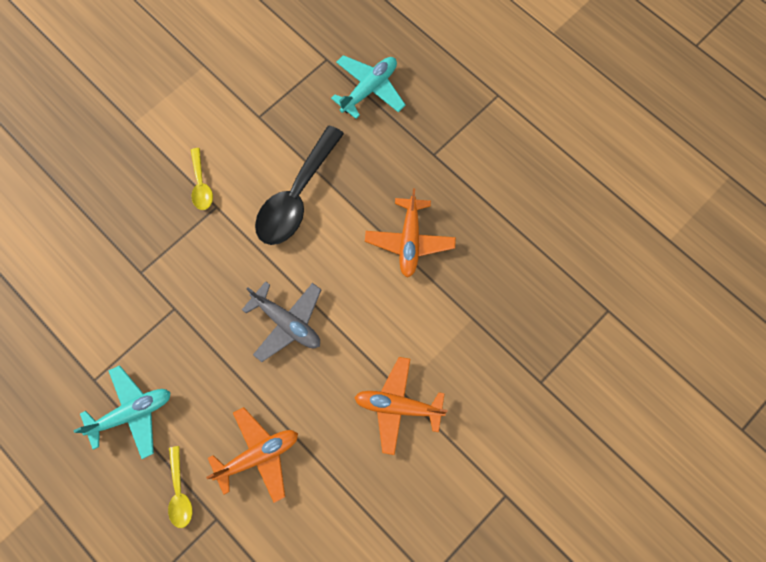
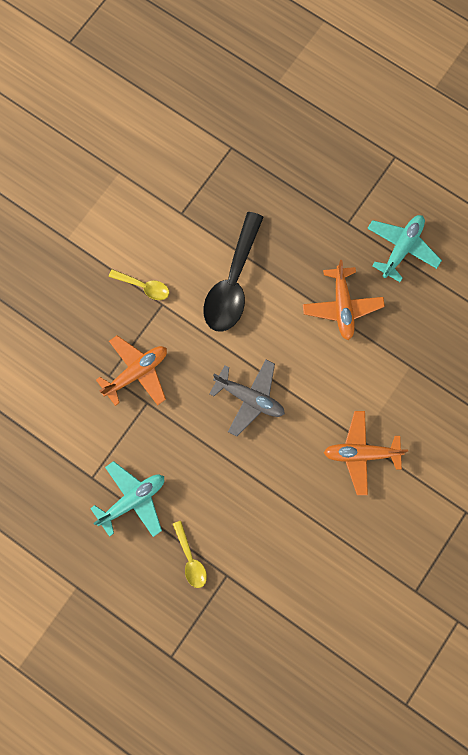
camera: 10 degrees left, 5 degrees up
(201, 185) = (144, 286): yellow spoon -> yellow spoon turned 45 degrees counterclockwise
(258, 455) = (250, 516): orange plane -> orange plane (136, 372)
(369, 89) = (277, 170): turquoise plane -> turquoise plane (401, 248)

